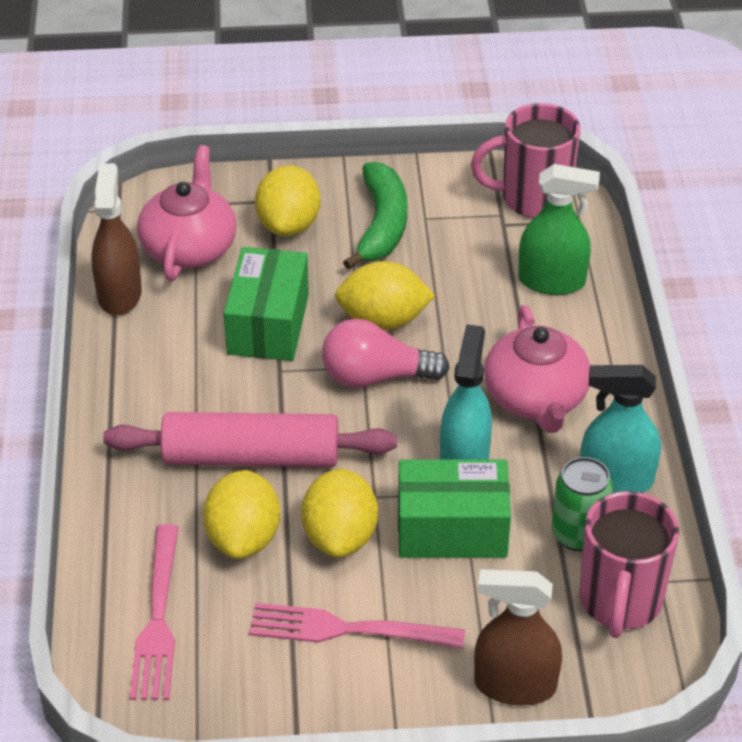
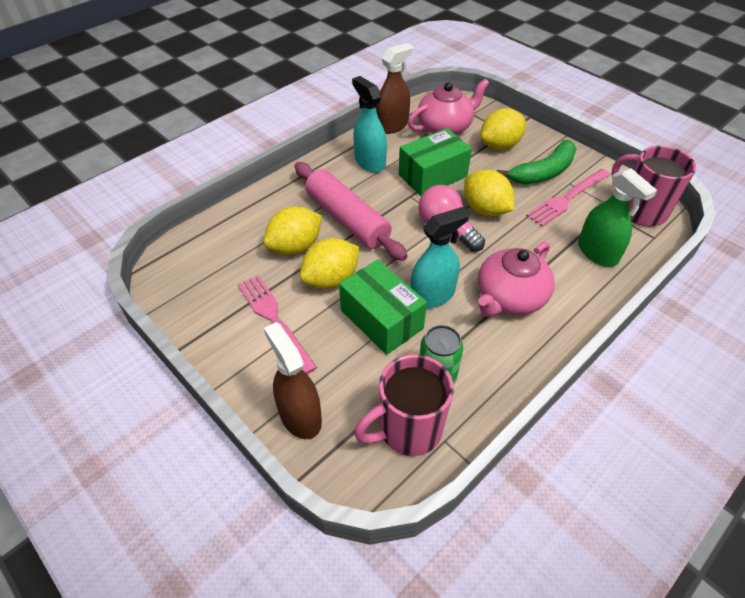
camera: 50 degrees right, 5 degrees up
(158, 620) = (218, 249): pink fork -> pink fork (567, 198)
(616, 480) = (495, 369): turquoise spray bottle -> turquoise spray bottle (370, 162)

